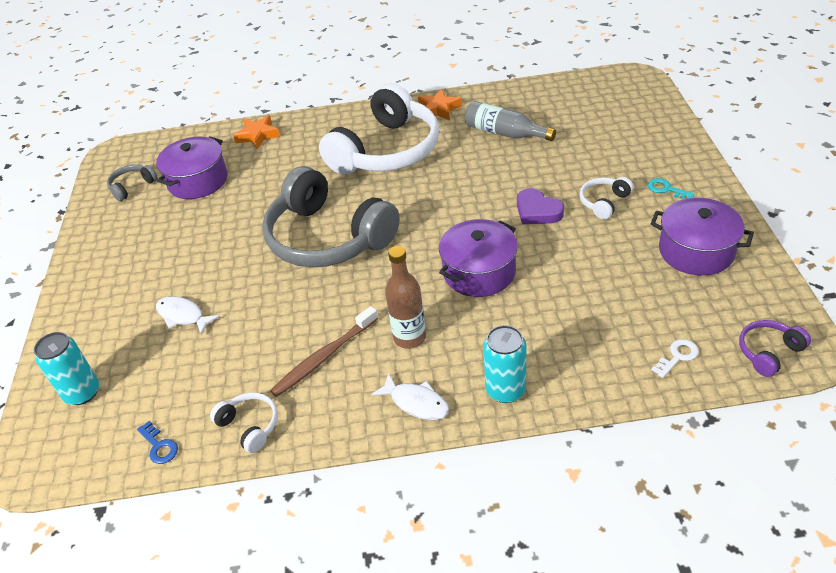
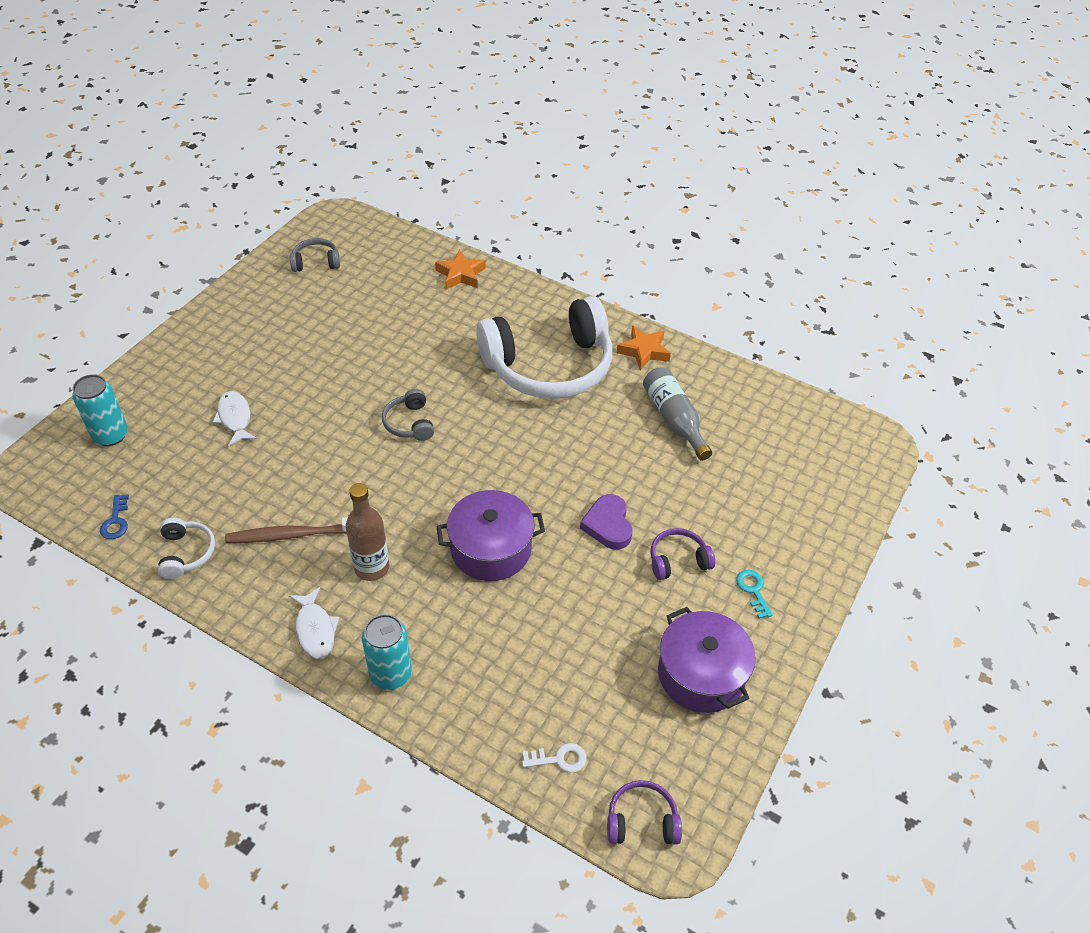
camera: 30 degrees right, 5 degrees up
(198, 181) = (369, 291): purple pot -> none
(328, 237) = (410, 423): grey headphones -> grey headphones, size x0.41
(604, 202) = (678, 560): white headphones -> purple headphones

